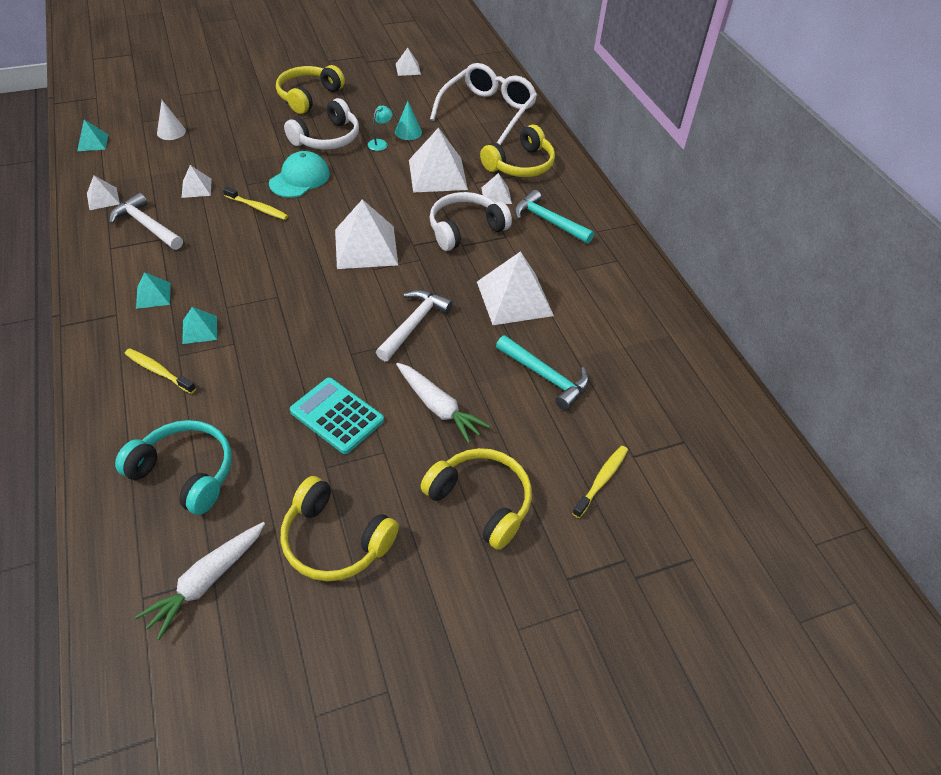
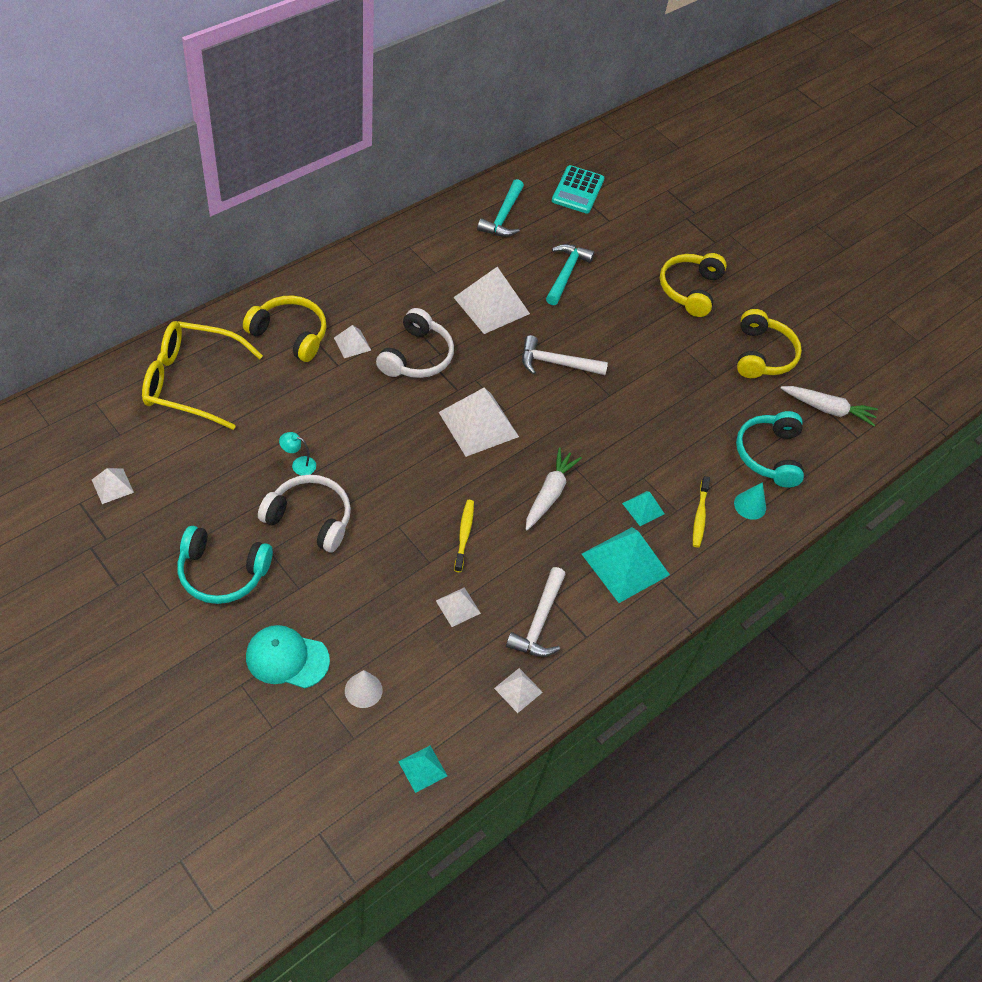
camera: 115 degrees left, 5 degrees up
(153, 295) = (625, 564): turquoise pyramid -> turquoise pyramid, size x2.01
(300, 178) = (398, 516): turquoise cap -> turquoise cap (287, 658)
(308, 96) = (222, 572): yellow headphones -> turquoise headphones
(337, 416) = (671, 384): turquoise calculator -> turquoise calculator (578, 190)
(408, 132) = (265, 445): turquoise cone -> turquoise cone (750, 505)
(438, 174) = (337, 398): white pyramid -> none
(438, 407) = (629, 328): white carrot -> white carrot (549, 494)
(465, 229) = (416, 356): white headphones -> white headphones turned 105 degrees counterclockwise
(488, 111) = (191, 381): white glasses -> yellow glasses
(548, 221) = (375, 299): turquoise hammer -> turquoise hammer (503, 216)
(601, 480) = (638, 234): yellow toothbrush -> none

